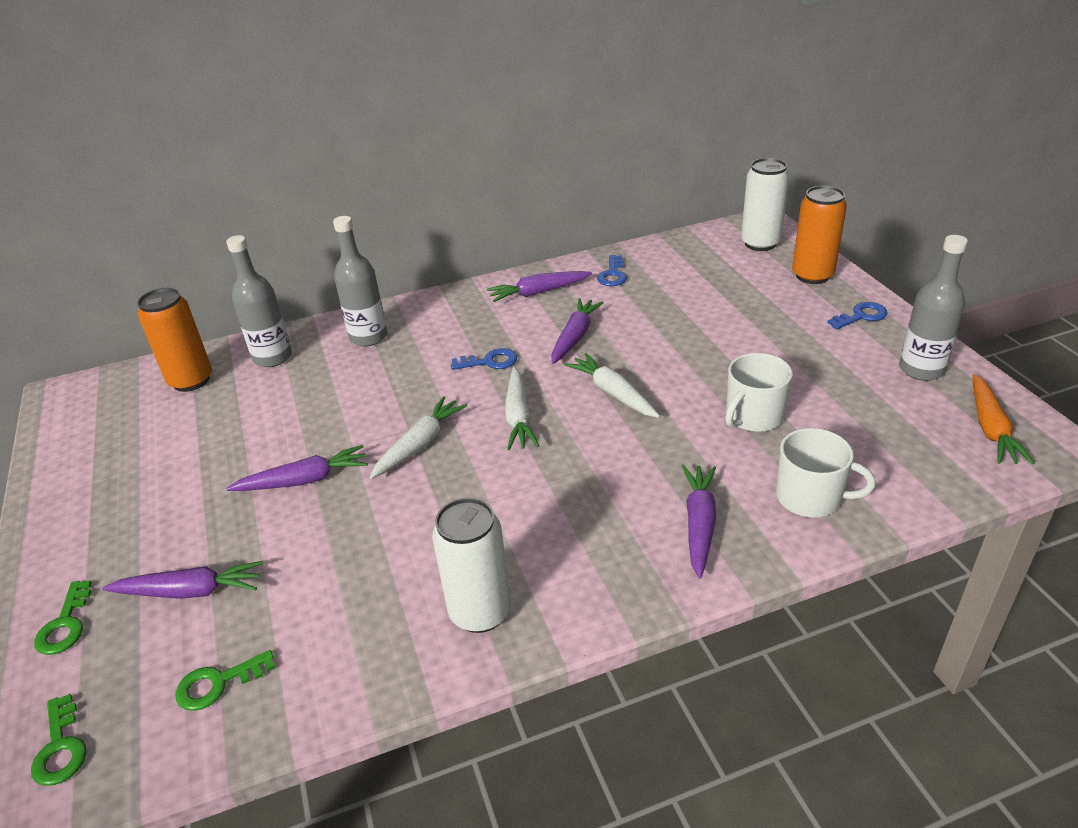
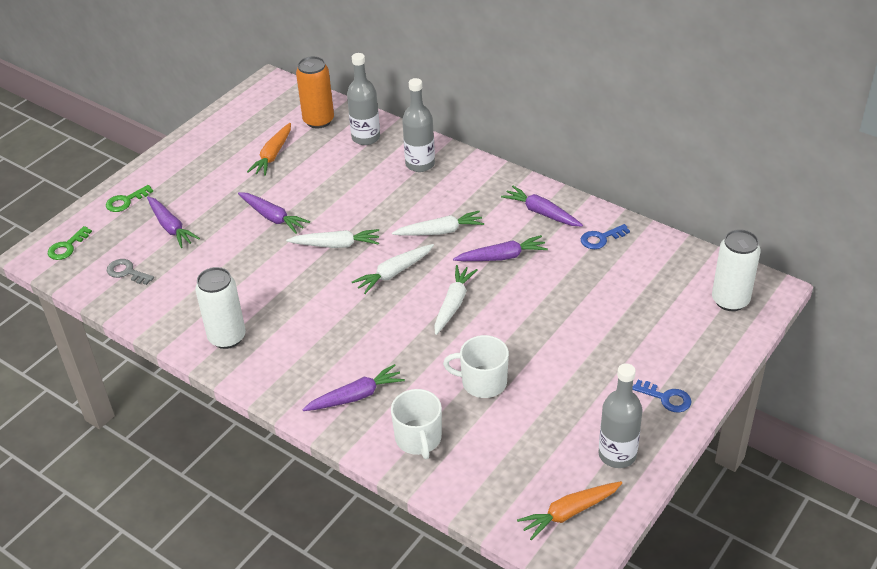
camera: 55 degrees right, 5 degrees up
(193, 438) = (273, 155): none -> orange carrot
(218, 683) = (127, 272): green key -> grey key
(490, 361) = (440, 231): blue key -> white carrot
(812, 275) = (705, 349): orange can -> none

